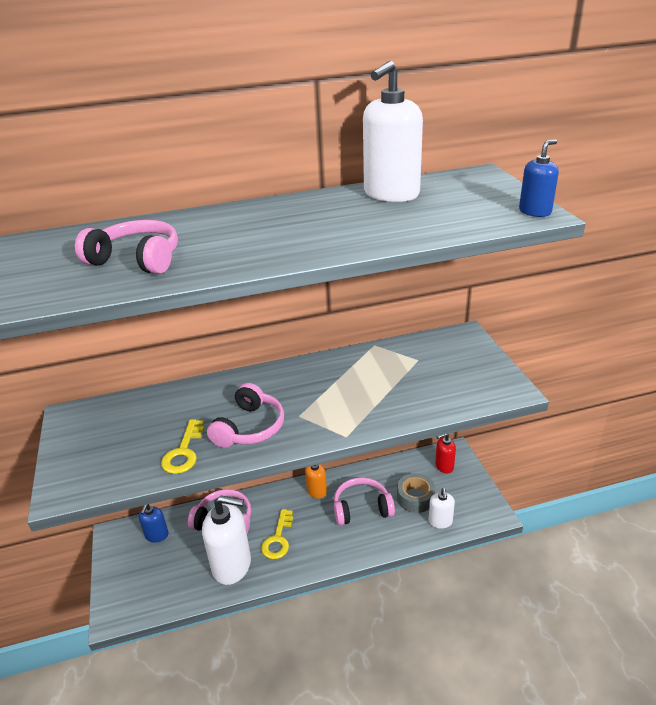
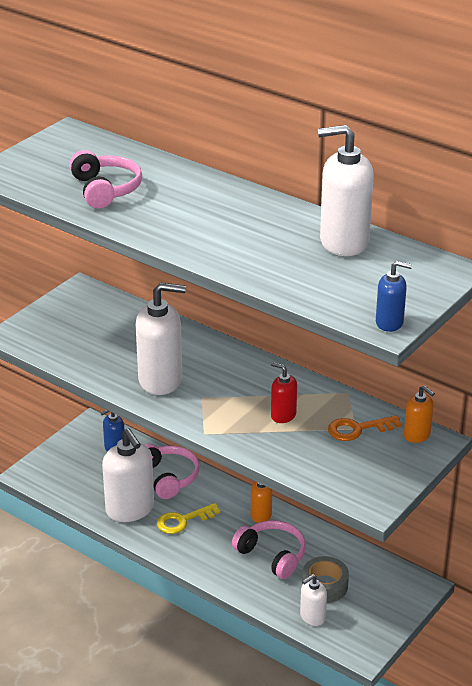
camera: 50 degrees right, 0 degrees up
(183, 452) = (102, 364): yellow key -> none
(249, 427) = (161, 380): pink headphones -> white soap dispenser
(420, 359) = (358, 429): none -> orange key
(444, 466) = (391, 587): red soap dispenser -> red soap dispenser (283, 415)
(452, 338) = (417, 435): none -> orange soap dispenser

